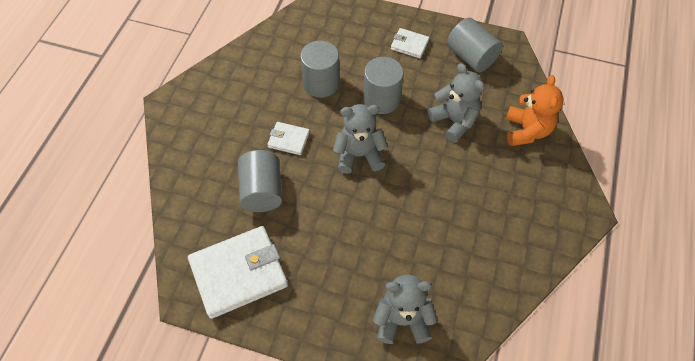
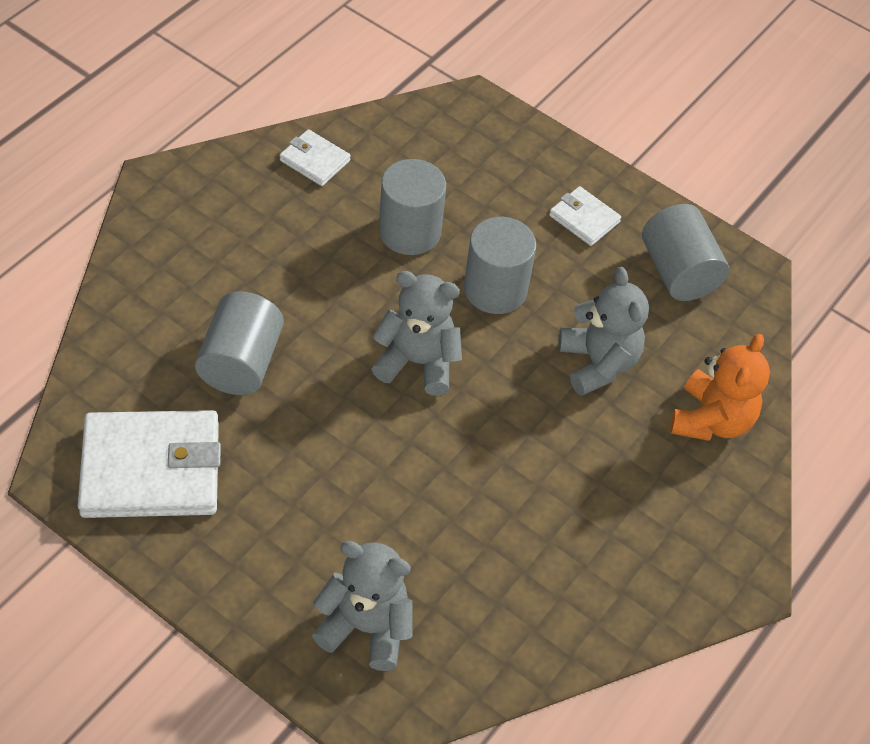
camera: 15 degrees right, 5 degrees down
(288, 140) = (317, 300): white wallet -> white wallet (315, 160)

